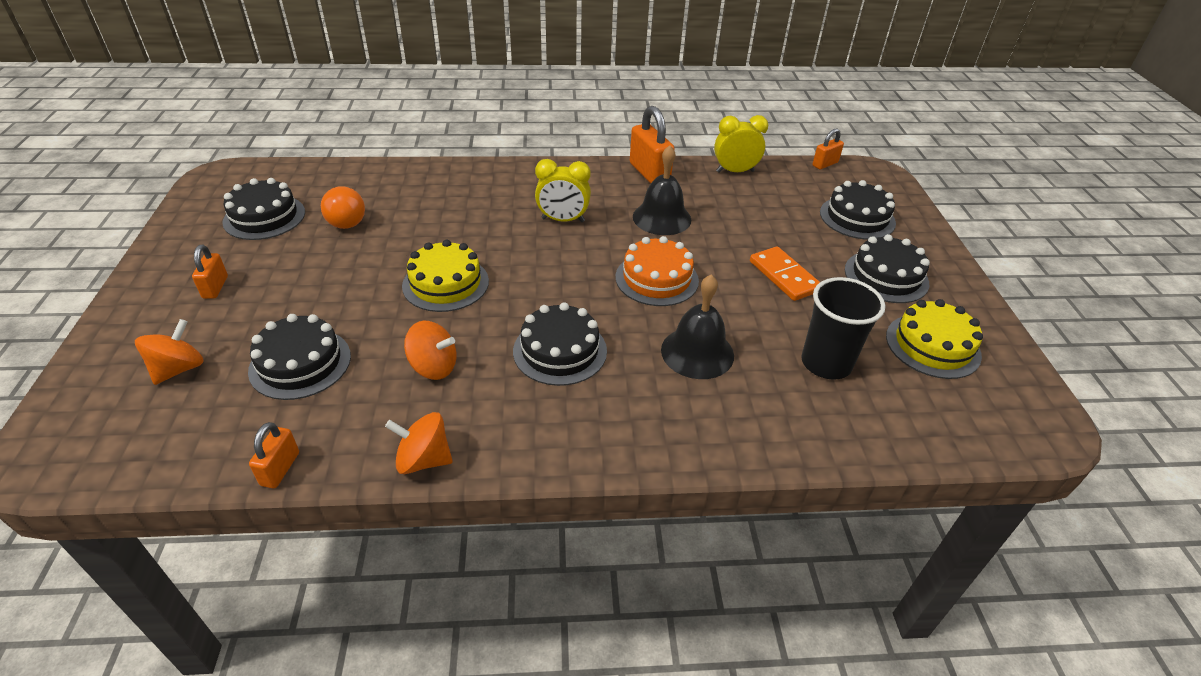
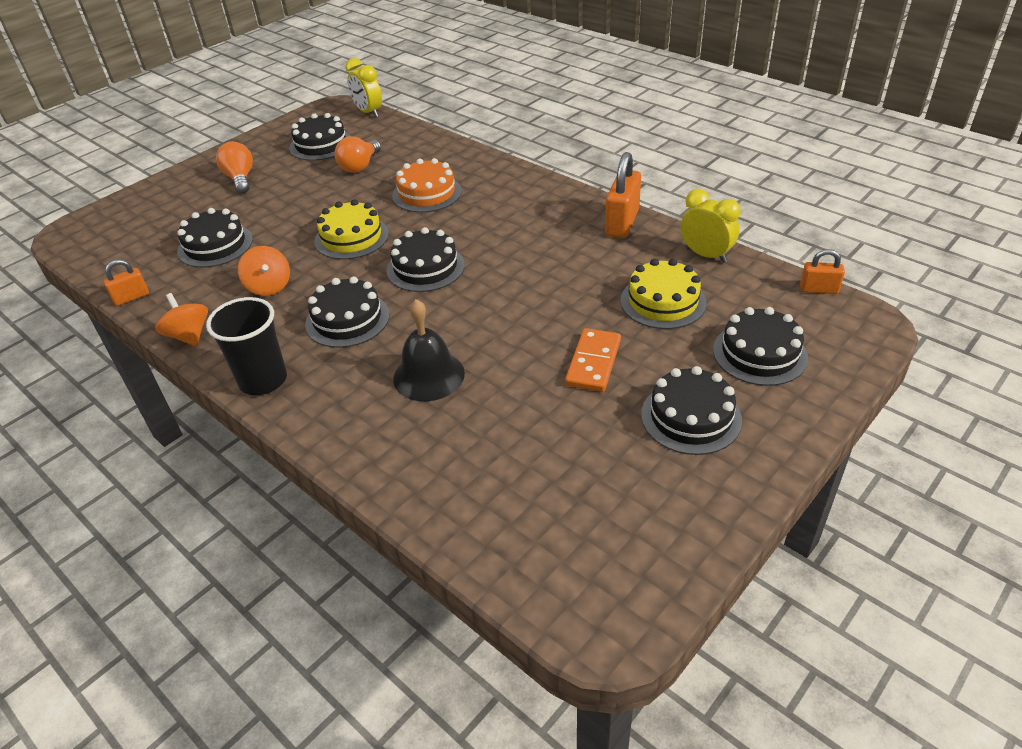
camera: 50 degrees right, 0 degrees up
(179, 369) = (166, 218): orange spinning top -> none
(215, 287) = (240, 179): orange padlock -> orange light bulb
(557, 274) = (425, 267): none -> black cake
(563, 220) = (492, 230): yellow clock -> yellow clock (368, 112)
(657, 279) = (488, 308): orange cake -> orange cake (427, 193)
(662, 218) = (570, 264): black bell -> none
(826, 363) = (508, 445): black cup -> black cup (263, 380)
(932, 345) = (626, 495): yellow cake -> yellow cake (663, 301)

